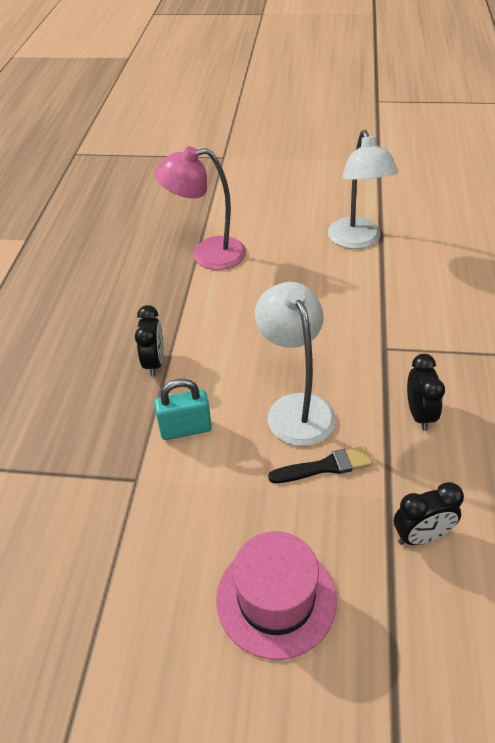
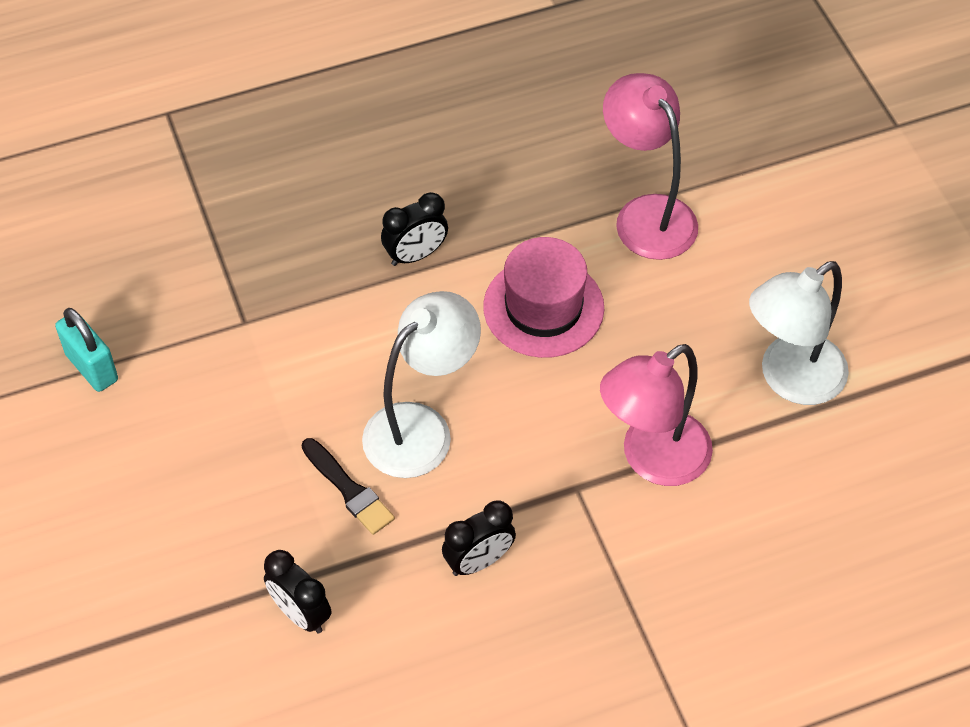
camera: 60 degrees right, 10 degrees up
(186, 429) = (333, 334): turquoise padlock -> turquoise padlock (92, 367)
(276, 598) = (166, 506): pink hat -> pink hat (543, 307)
(381, 309) = (652, 459): none -> pink lamp

